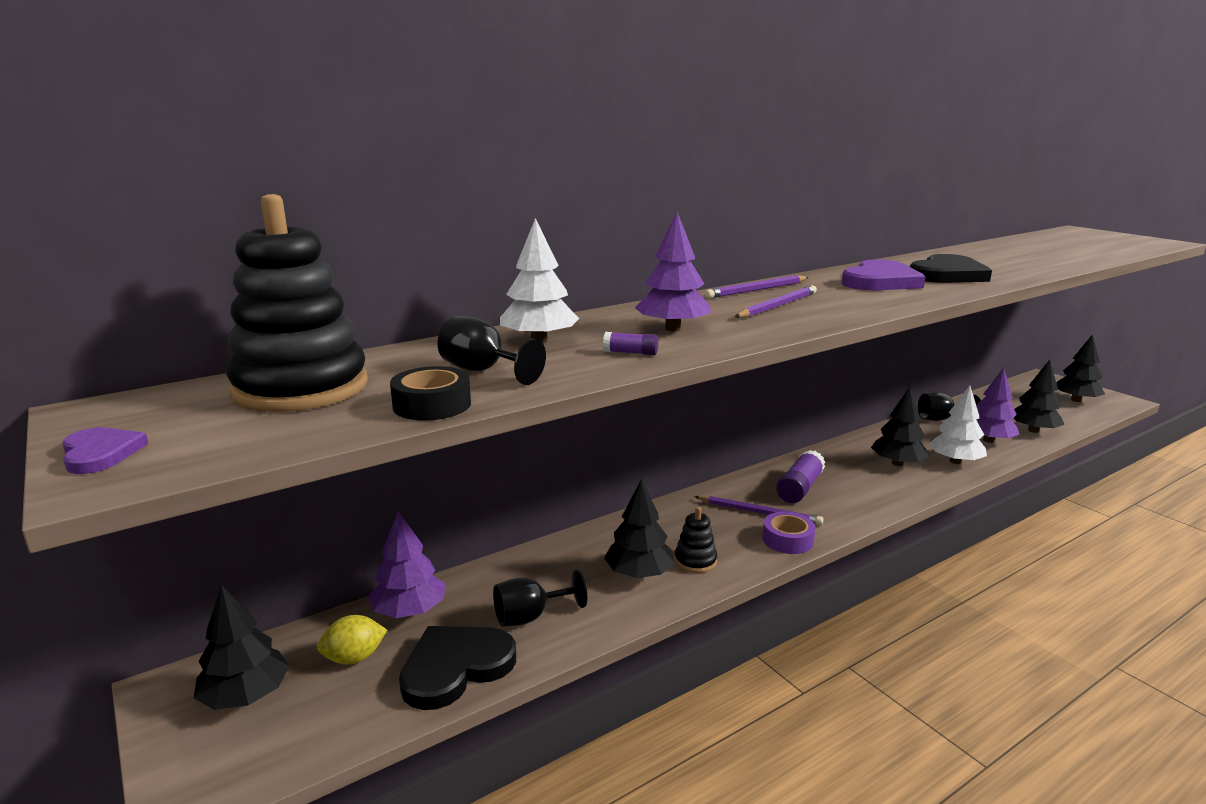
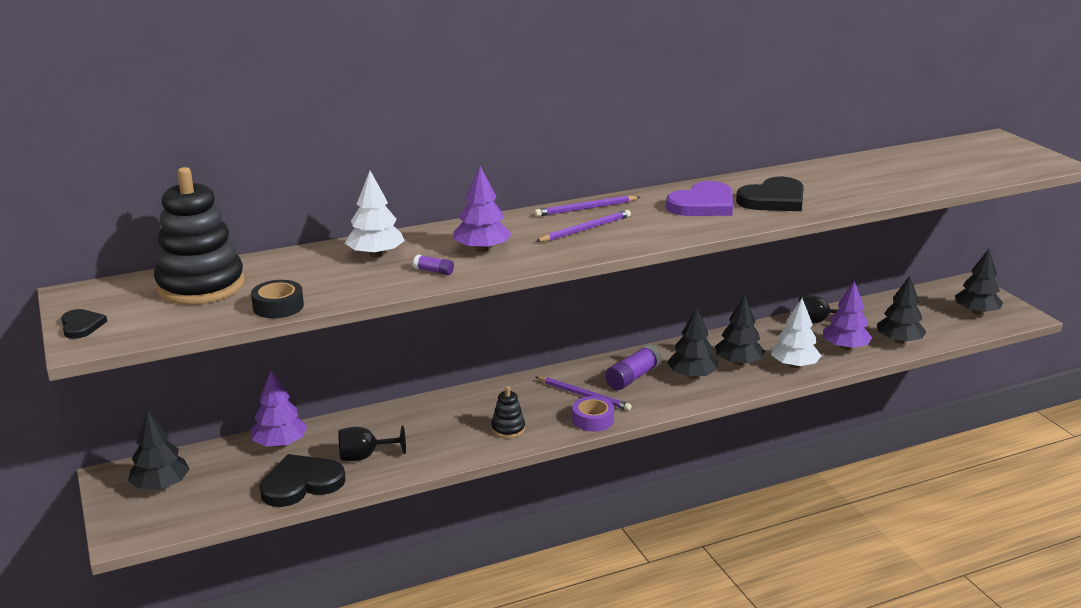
camera: 10 degrees right, 5 degrees up
(100, 453) = (81, 326): purple heart -> black heart
(354, 658) = (235, 470): yellow lemon -> none
(483, 371) = (322, 280): black goblet -> none
(639, 573) = (459, 434): black tree -> black tree (692, 375)

